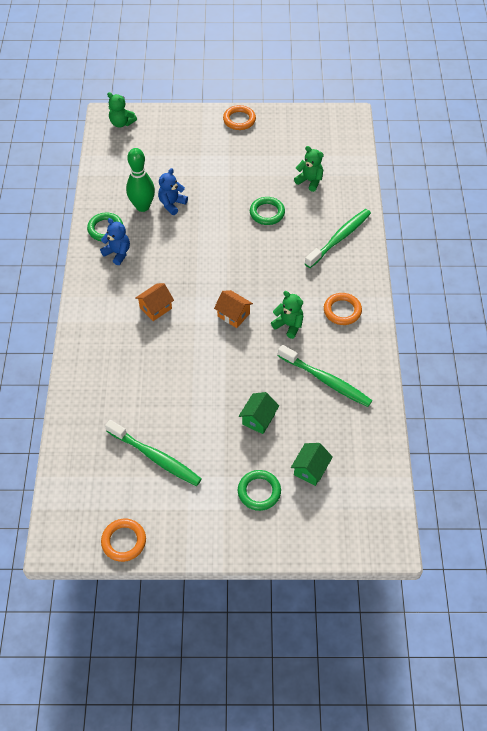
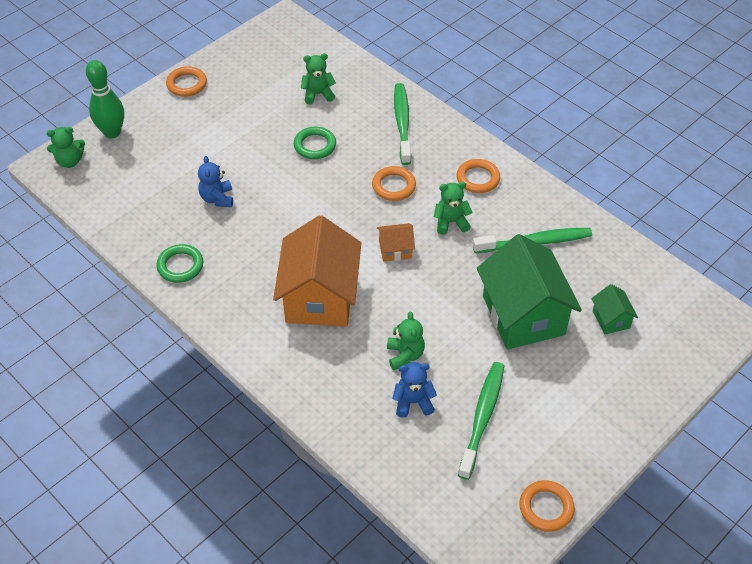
camera: 45 degrees left, 5 degrees down
(117, 253) = (221, 278): blue teddy bear -> blue teddy bear (413, 402)
(142, 206) = (191, 220): green bowling pin -> green bowling pin (112, 132)
(155, 457) = (482, 418): green toothbrush -> green toothbrush turned 60 degrees counterclockwise
(156, 308) = (320, 297): orange house -> orange house, size x2.25
(159, 382) = (405, 355): none -> green teddy bear
(258, 419) = (523, 315): green house -> green house, size x2.25
(259, 491) = (596, 370): green ring -> none
(282, 274) = (393, 186): none -> orange ring

